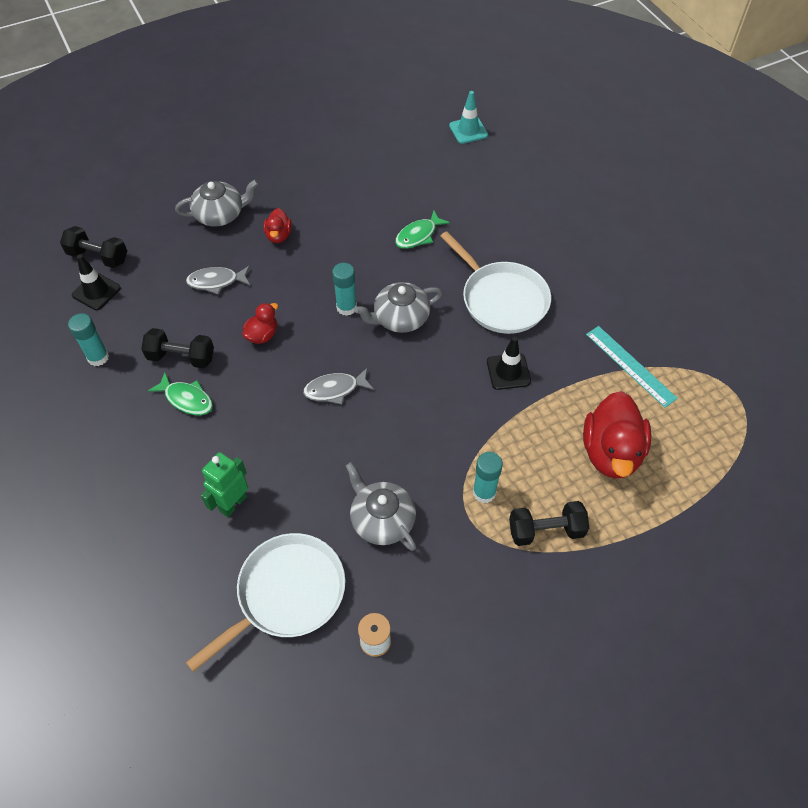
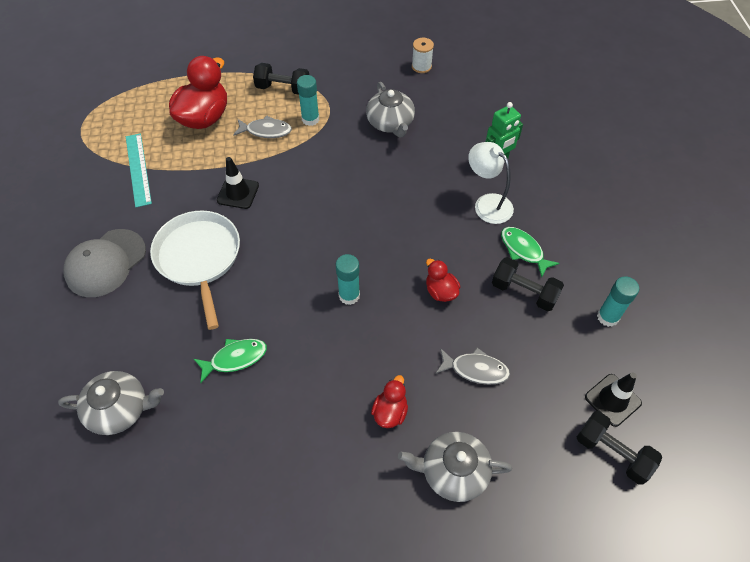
camera: 160 degrees left, 0 degrees up
(234, 442) = (487, 203): none -> white lamp
(262, 335) = (440, 291): red duck -> red duck turned 90 degrees clockwise
(287, 593) = (470, 101): white pan -> none
(335, 389) = (390, 221): grey fish -> grey fish (266, 131)
(400, 318) = (303, 268): grey teapot -> grey teapot (120, 409)
(468, 130) = (73, 513): turquoise traffic cone -> none
(580, 271) = (106, 263): none -> grey cap

